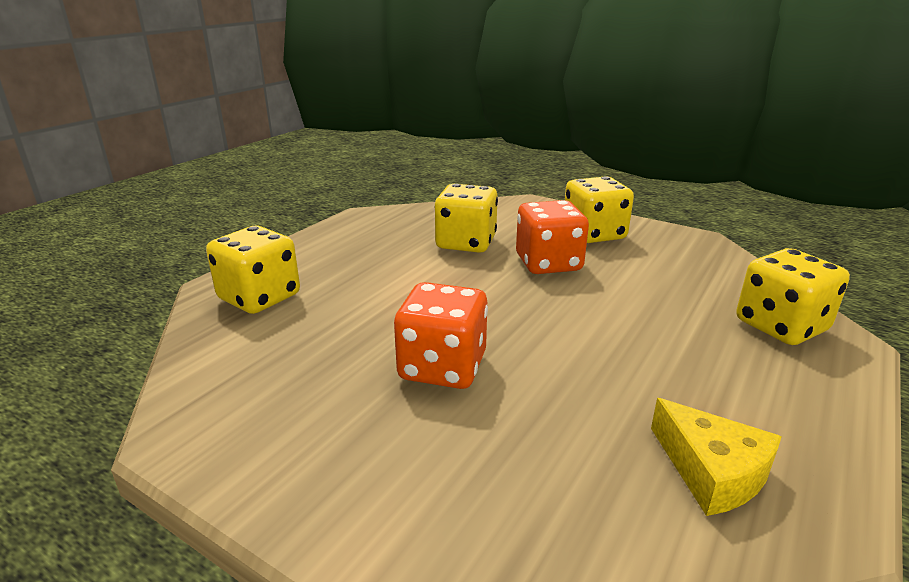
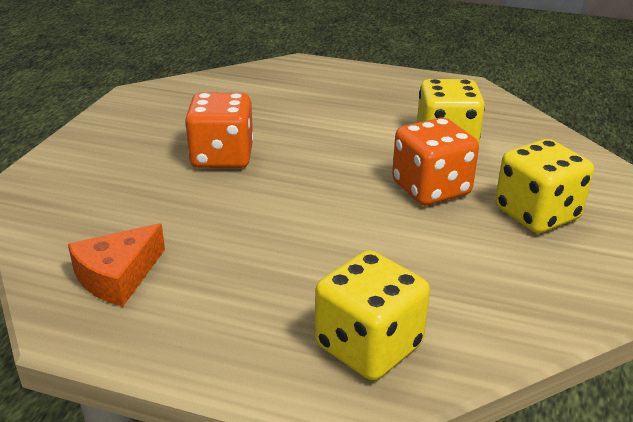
camera: 75 degrees right, 5 degrees up
(259, 297) = (290, 78): yellow dice -> none
(712, 471) = (117, 276): yellow cheese -> orange cheese

